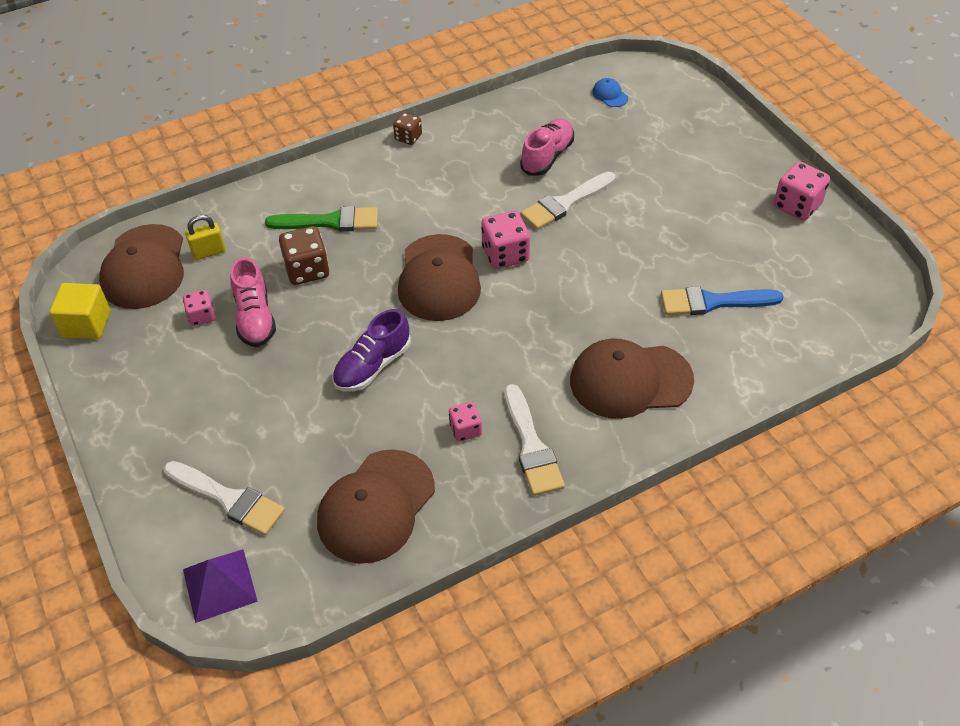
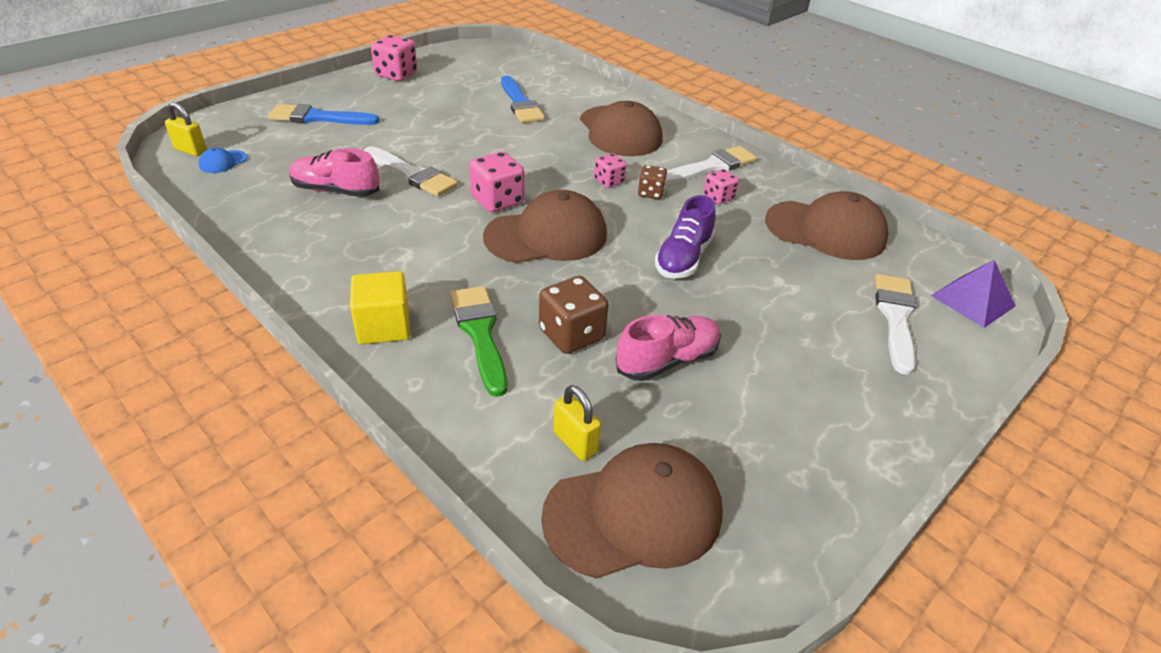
camera: 110 degrees left, 10 degrees down
(86, 324) = (773, 545): yellow cube -> yellow cube (384, 326)
(201, 316) = (690, 412): pink dice -> pink dice (609, 181)
(372, 366) = (683, 258): purple shoe -> purple shoe turned 90 degrees clockwise
(408, 137) = (298, 296): brown dice -> brown dice (651, 193)
(633, 77) = (190, 150): none -> yellow padlock
(689, 147) = (318, 118): none -> blue brush

